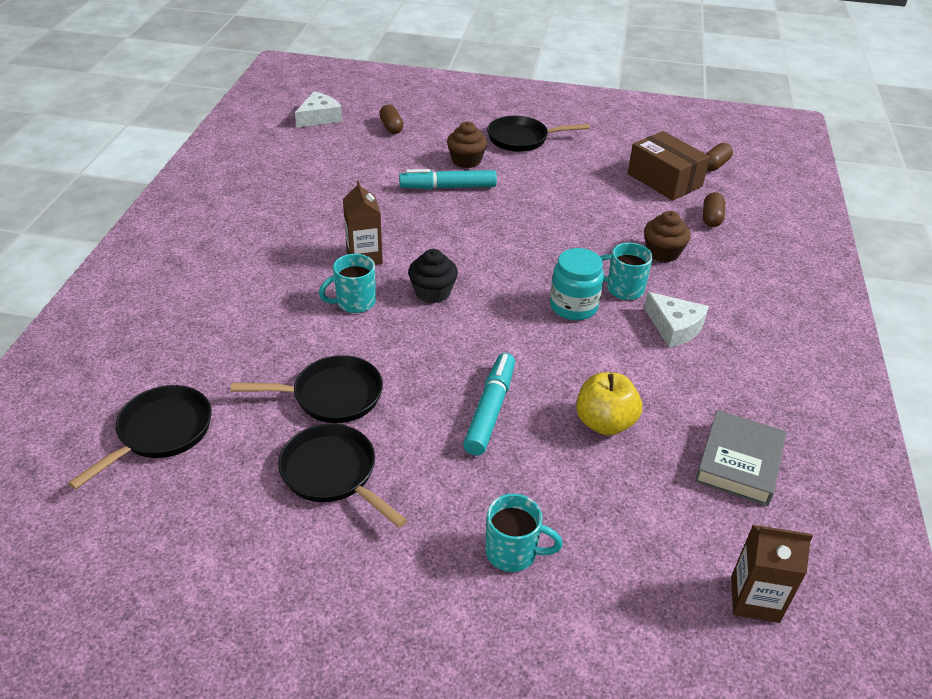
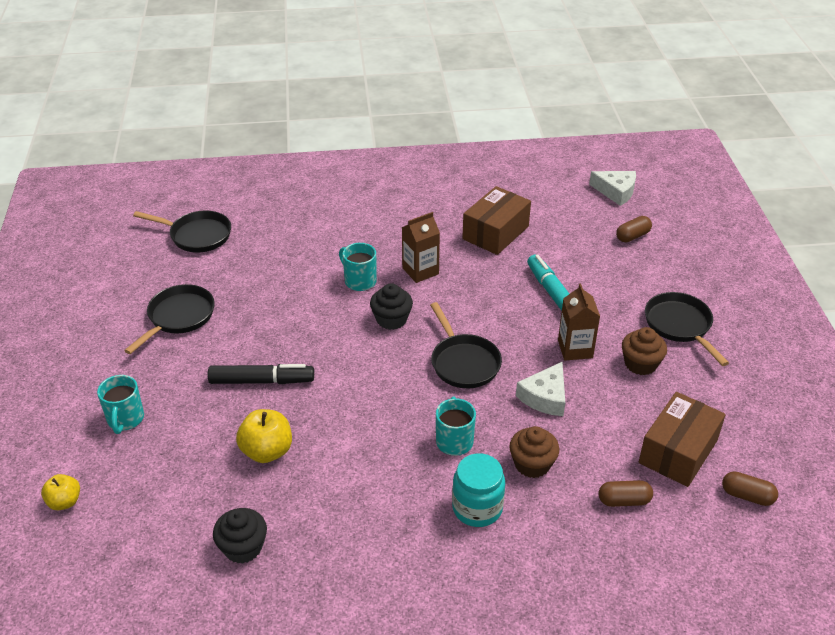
camera: 75 degrees right, 0 degrees up
(332, 396) = (252, 297): black pan -> black pan (463, 362)
(333, 196) = (495, 233): none -> brown box
(466, 160) = (608, 296): brown cupcake -> brown cupcake (640, 364)
(490, 410) = (261, 381): turquoise marker -> black marker
(573, 306) = (411, 409): turquoise jar -> turquoise jar (477, 508)
(647, 633) = (64, 502): none -> yellow apple
(674, 327) = (412, 485): white cheese -> white cheese (545, 397)
(739, 462) = (243, 547): grey book -> black cupcake
(754, 599) = (100, 565): brown carton -> brown carton (575, 349)

